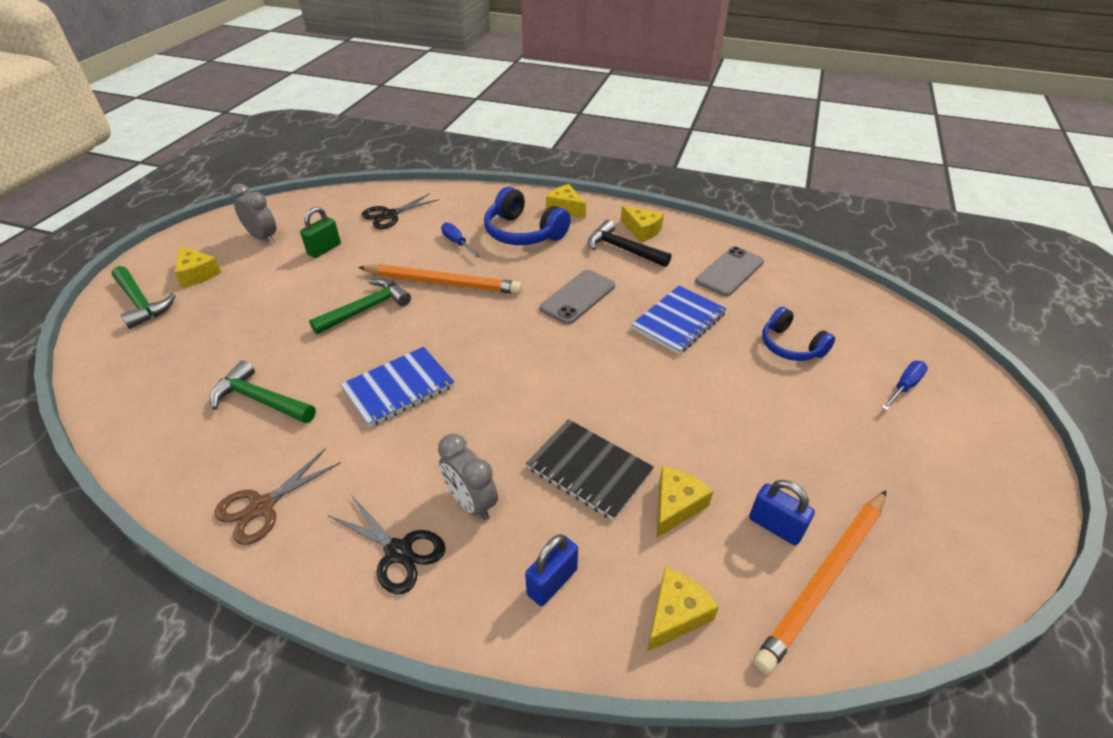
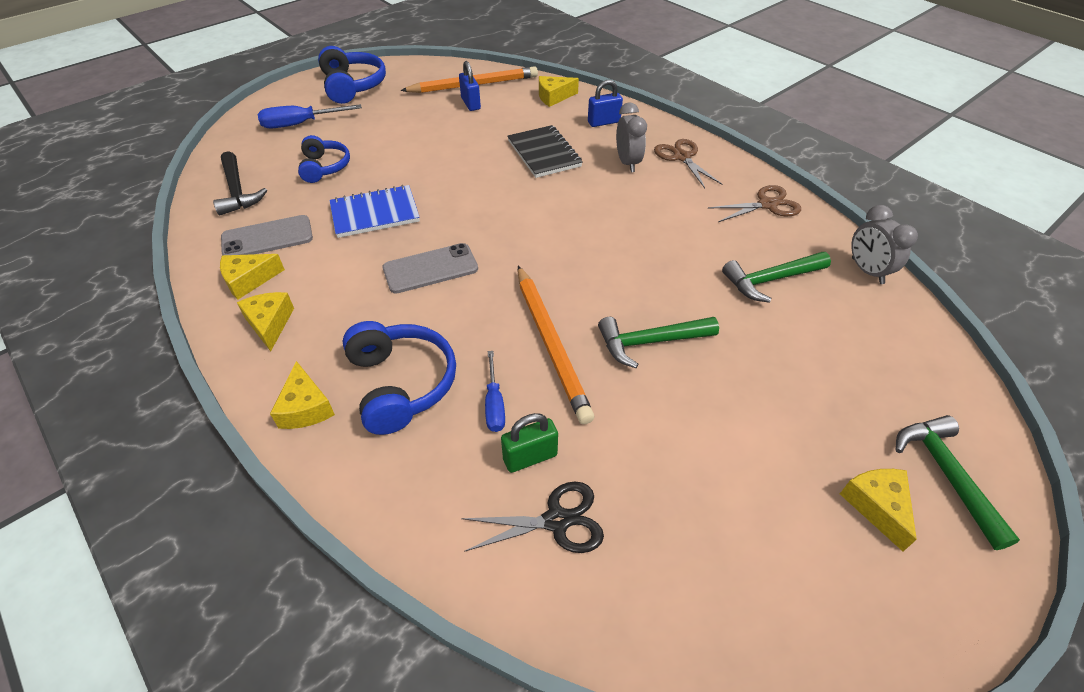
camera: 150 degrees left, 5 degrees up
(261, 400) = (771, 280): green hammer -> green hammer turned 105 degrees clockwise
(263, 238) = (777, 558): grey clock -> grey clock (867, 271)
(324, 249) = (680, 477): green padlock -> green padlock (530, 457)
(398, 388) = (646, 247): blue notebook -> none
(398, 552) = (682, 157): black scissors -> brown scissors
(442, 283) = (550, 343): orange pencil -> orange pencil turned 150 degrees counterclockwise
(623, 249) = (323, 306): black hammer -> black hammer (237, 191)
(676, 506) = (511, 125): yellow cheese -> yellow cheese (249, 280)
(904, 386) = (300, 124): blue screwdriver -> blue screwdriver, size x1.57
(966, 482) = (353, 86): none -> blue headphones

